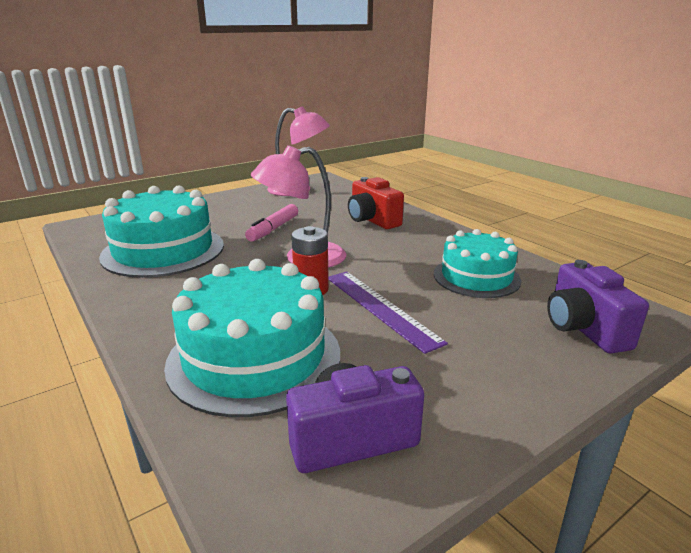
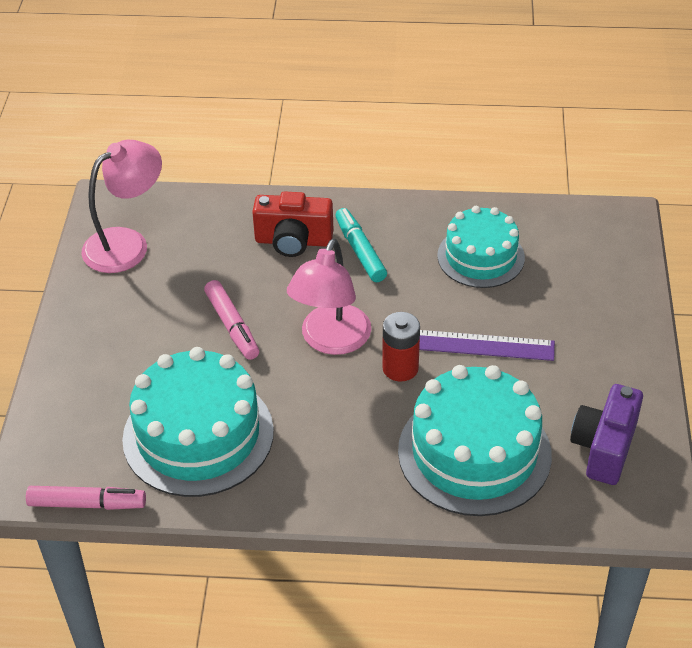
camera: 50 degrees left, 20 degrees up
(73, 242) = (87, 504): none -> pink marker
(400, 239) = (360, 251): none -> turquoise marker
(583, 329) = (600, 260): purple camera -> none

